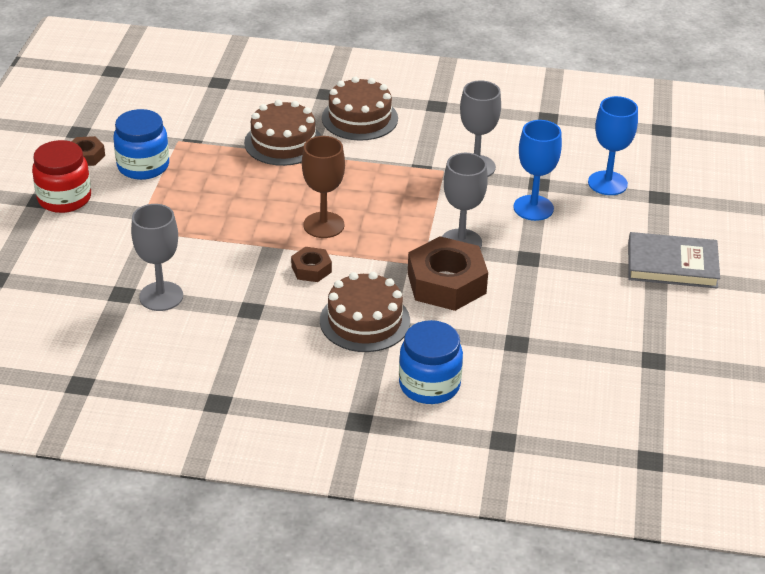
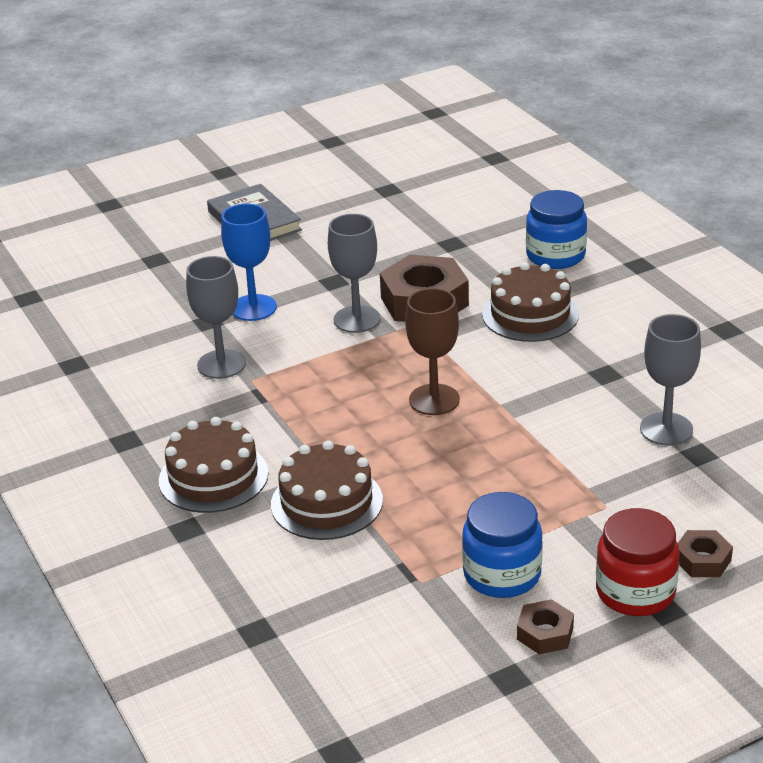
camera: 125 degrees left, 5 degrees down
(311, 269) = (506, 372): brown nut -> brown nut (702, 560)
(607, 183) = (163, 289): blue goblet -> none

